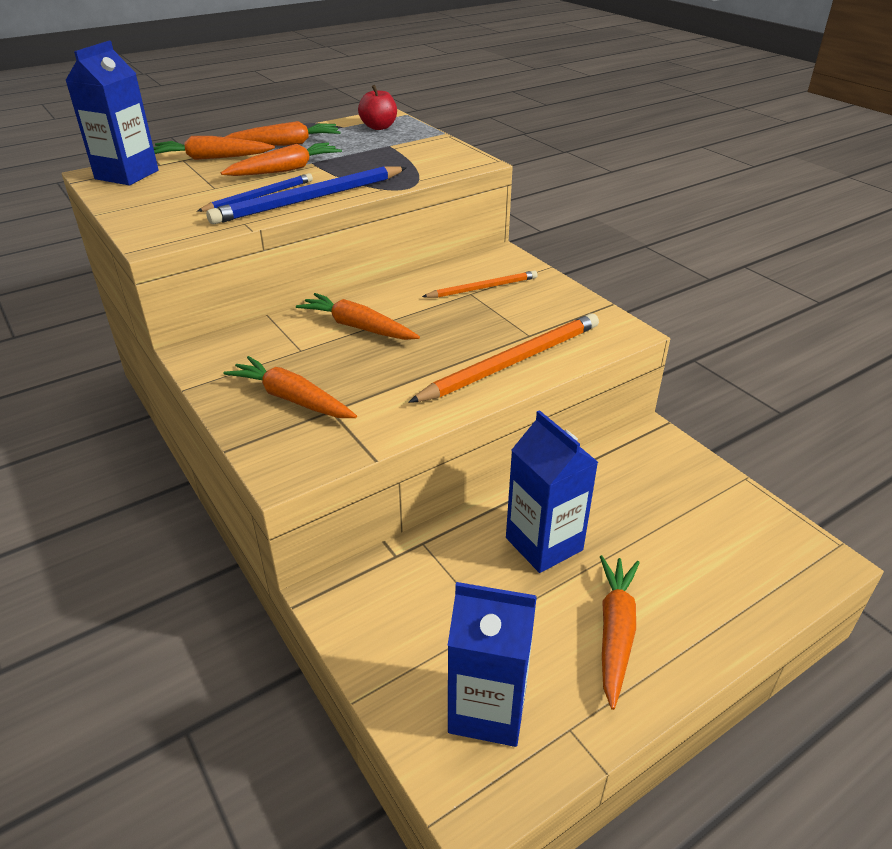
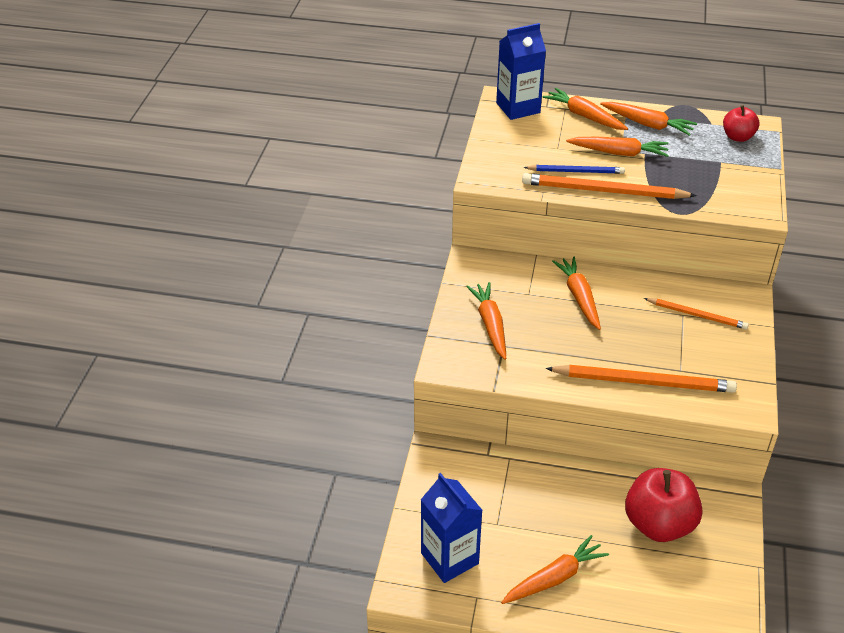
camera: 45 degrees right, 5 degrees up
(309, 199) = (603, 191): blue pencil -> orange pencil
(544, 544) = (574, 507): blue carton -> none
(631, 502) = (658, 524): none -> red apple

